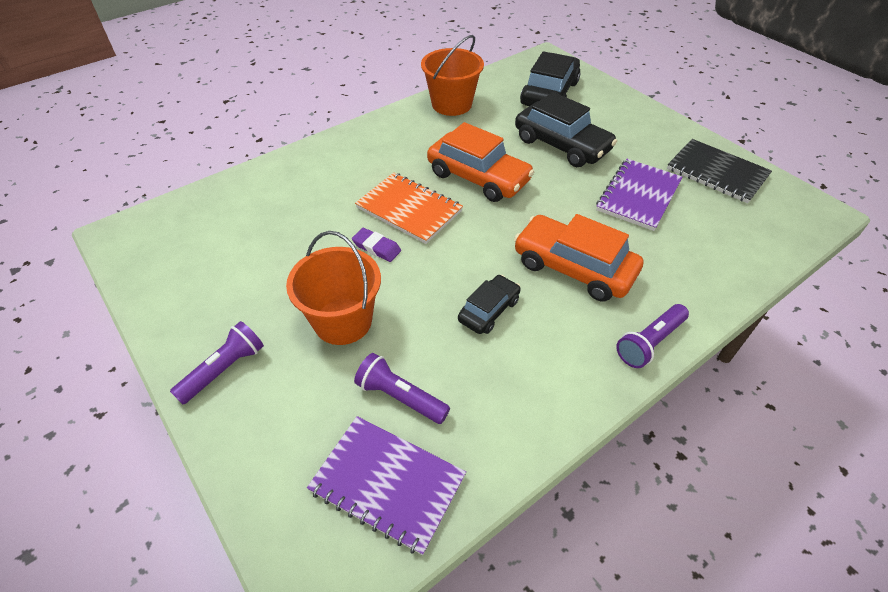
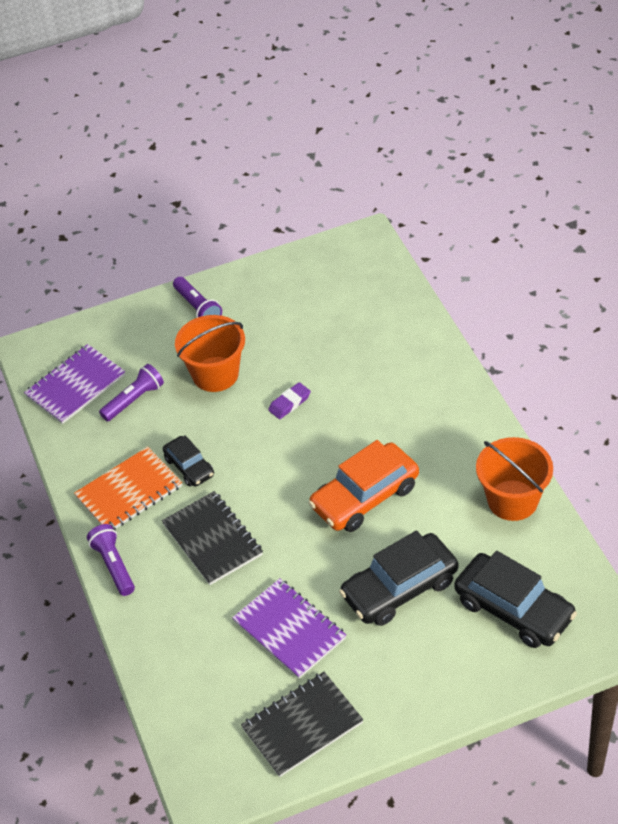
camera: 110 degrees right, 0 degrees up
(409, 209) = (333, 432): orange notebook -> orange notebook (129, 491)
(573, 267) = (212, 539): orange car -> black notebook

